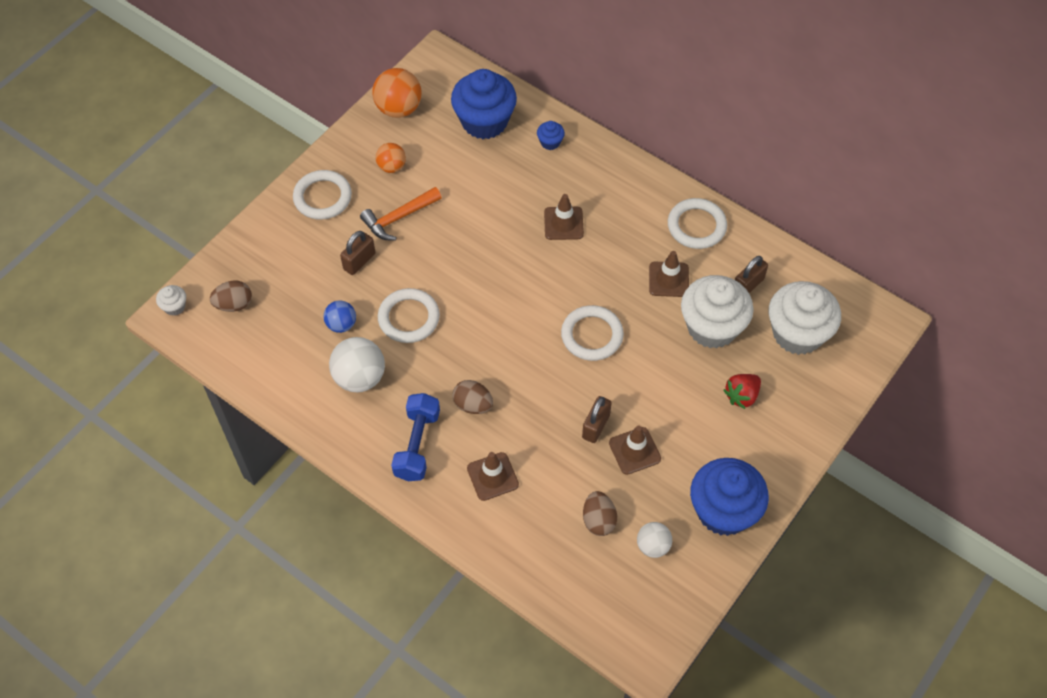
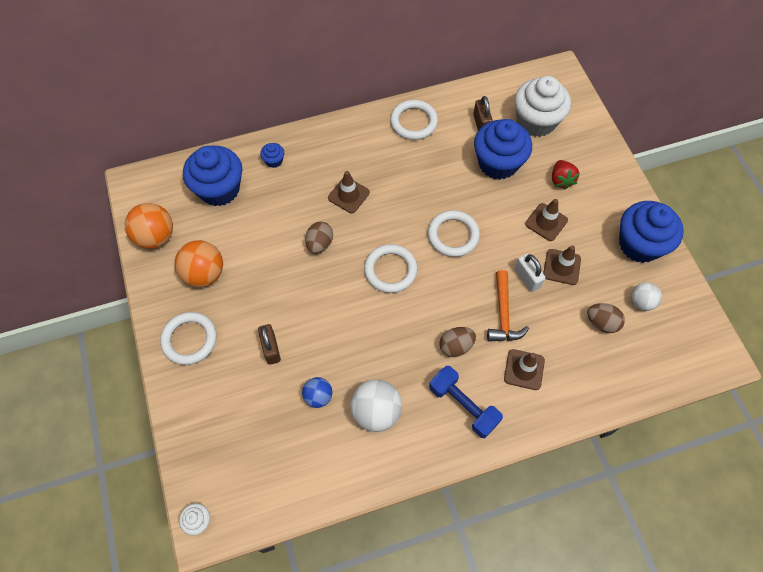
camera: 55 degrees left, 5 degrees up
(234, 304) = (235, 469): brown egg -> brown egg (320, 244)
(391, 167) = (204, 274): orange ball -> orange ball, size x1.67
(398, 218) = (255, 297): orange hammer -> orange hammer (503, 314)
(409, 318) = (349, 344): white ring -> white ring (390, 270)
(596, 426) = (527, 278): brown padlock -> white padlock
(668, 279) = (443, 163): brown traffic cone -> brown traffic cone (546, 222)
(712, 327) = (498, 163): white cupcake -> blue cupcake

